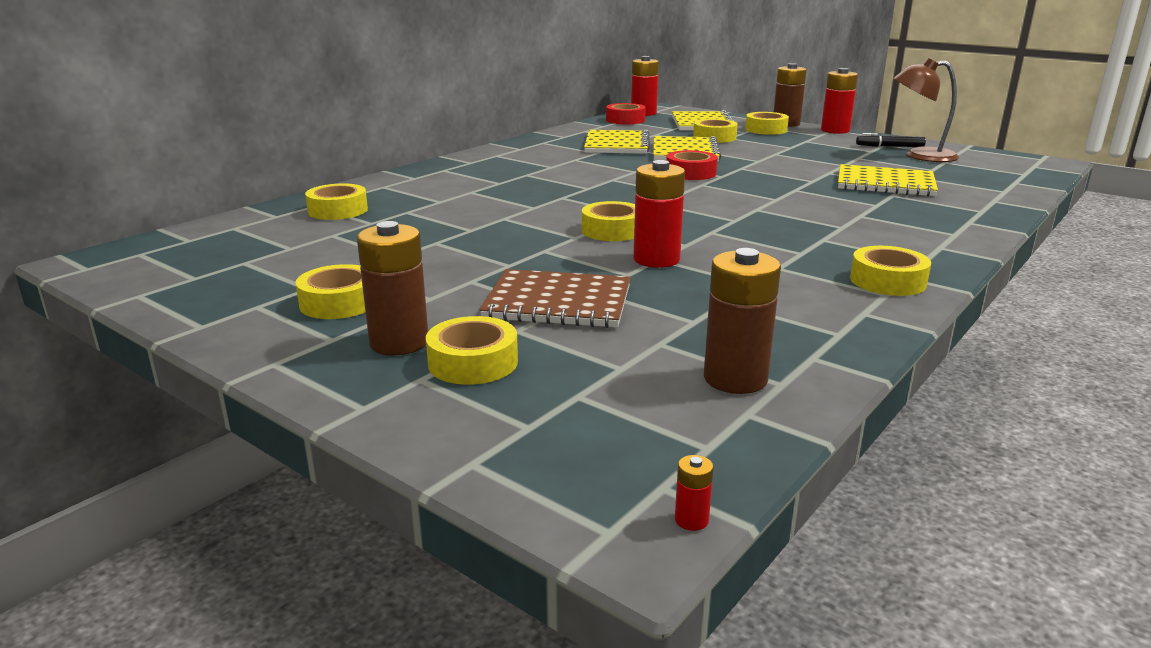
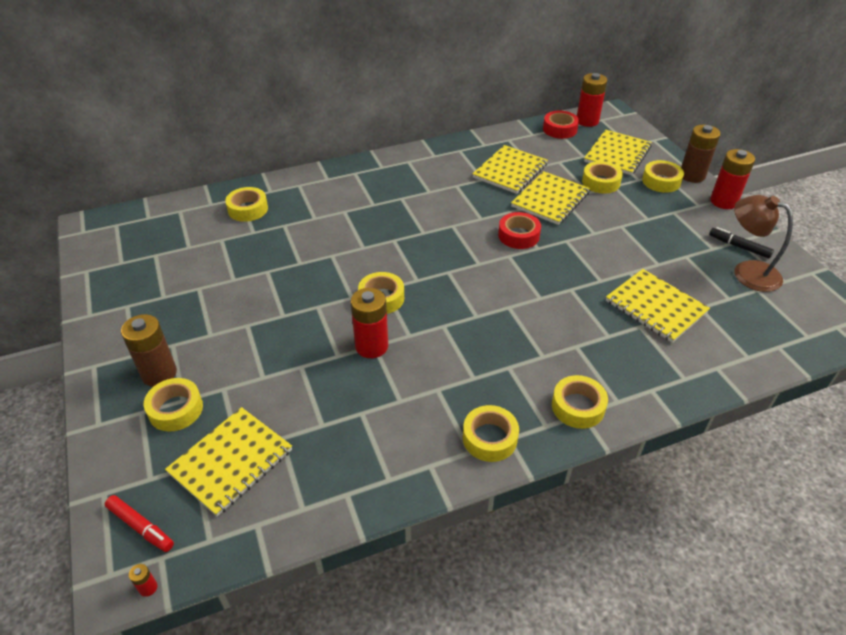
camera: 30 degrees right, 20 degrees up
(339, 302) = (165, 319): yellow tape -> yellow tape (578, 407)
(558, 302) = (269, 370): brown notebook -> none
(585, 471) = (141, 527): none -> red marker
(625, 378) = (231, 461): none -> yellow notebook
(735, 379) = (283, 492): brown battery -> none

